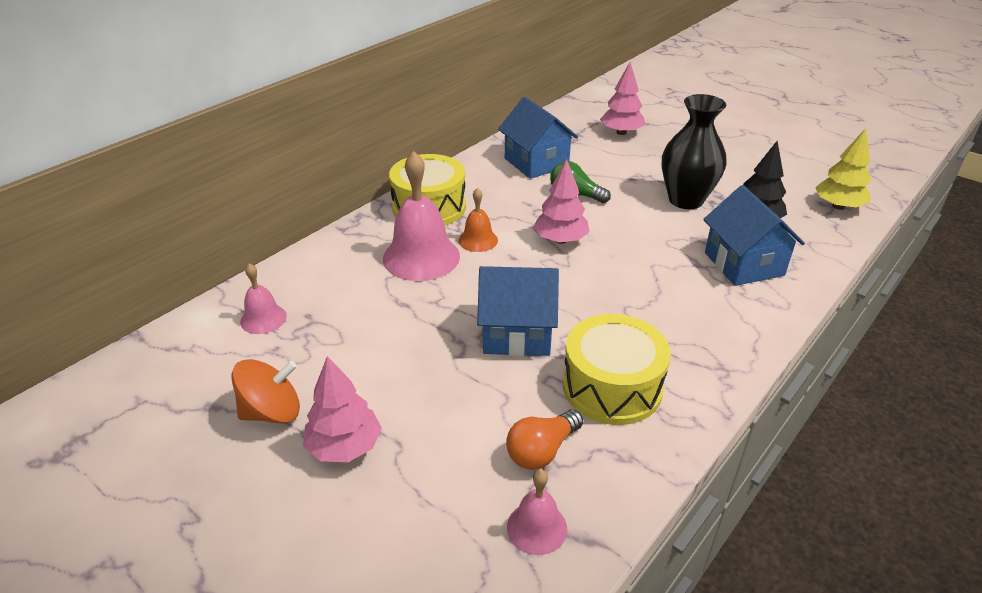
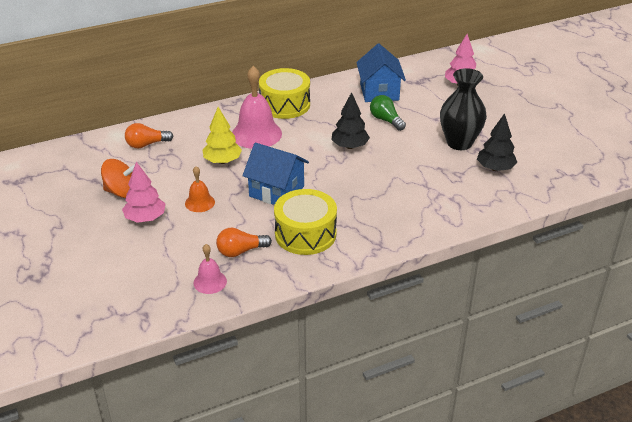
camera: 25 degrees right, 0 degrees up
(263, 318) = (146, 144): pink bell -> orange light bulb
(478, 240) = (298, 133): orange bell -> orange bell (199, 202)
(560, 240) = (349, 146): pink tree -> black tree
(743, 264) = (456, 193): blue house -> none
(838, 206) = (567, 175): yellow tree -> yellow tree (222, 161)

